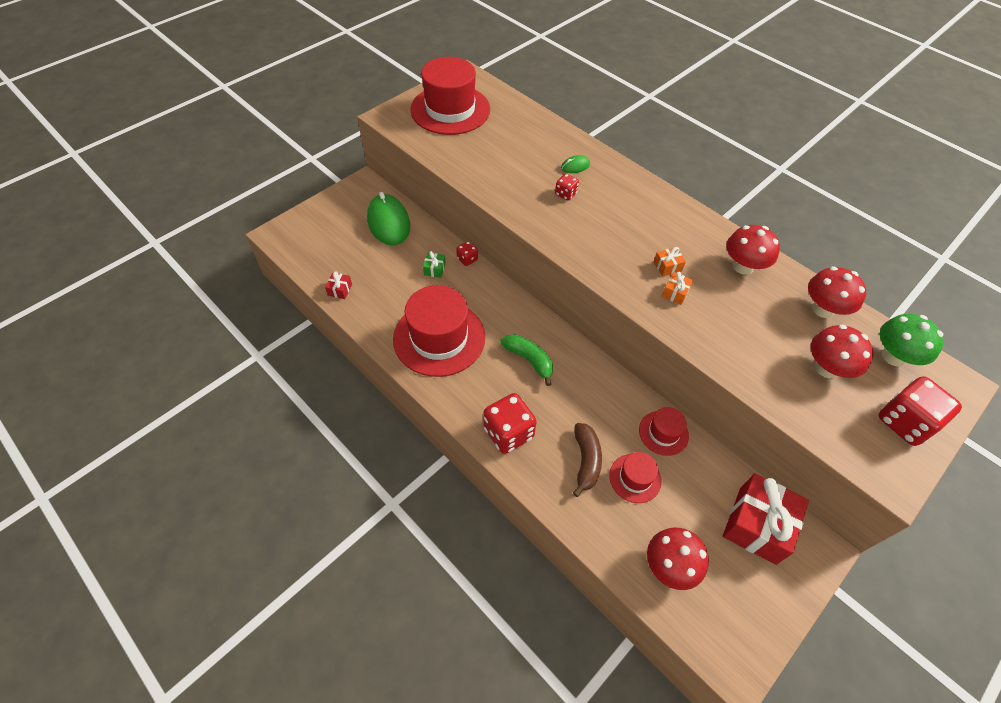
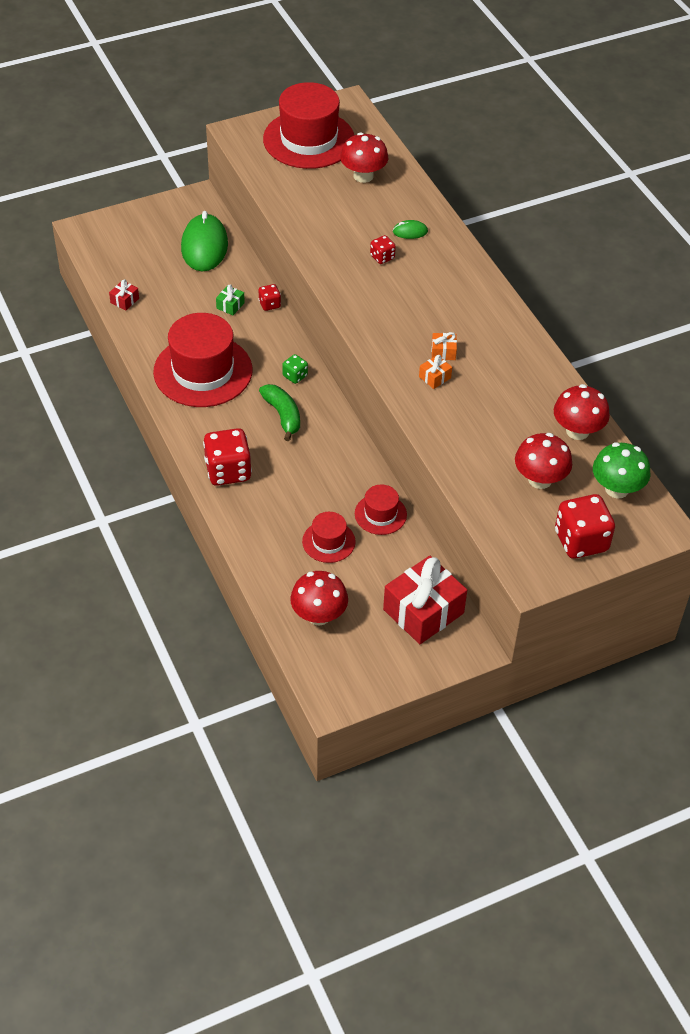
camera: 20 degrees right, 5 degrees down
(520, 319) = (295, 376): none -> green dice
(586, 461) = (289, 515): brown banana -> none
(743, 266) = (523, 372): red mushroom -> red mushroom (363, 176)

